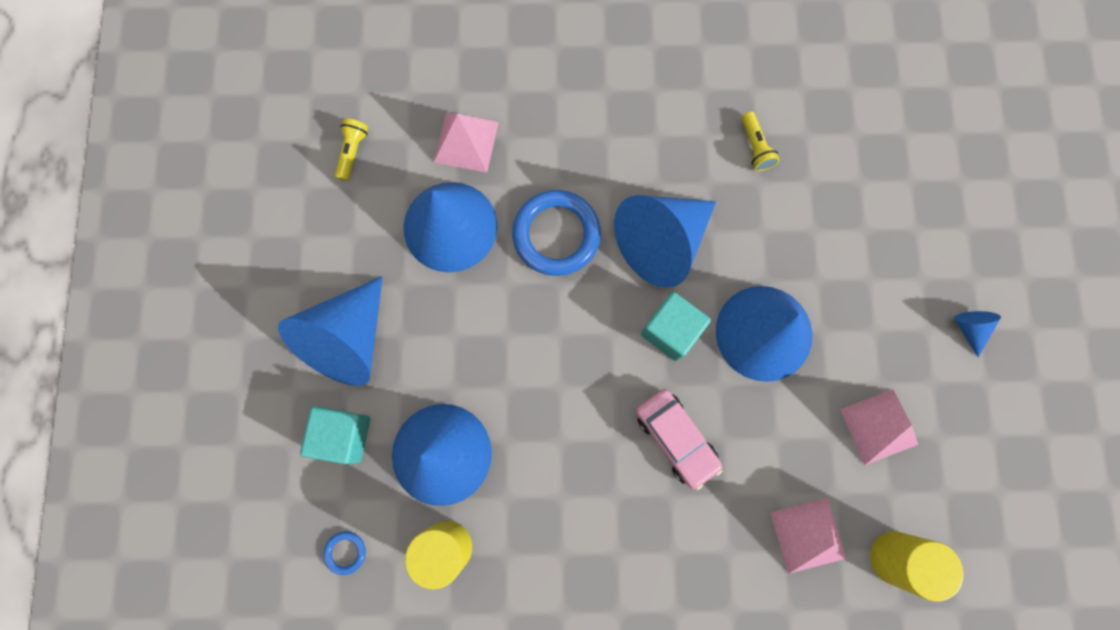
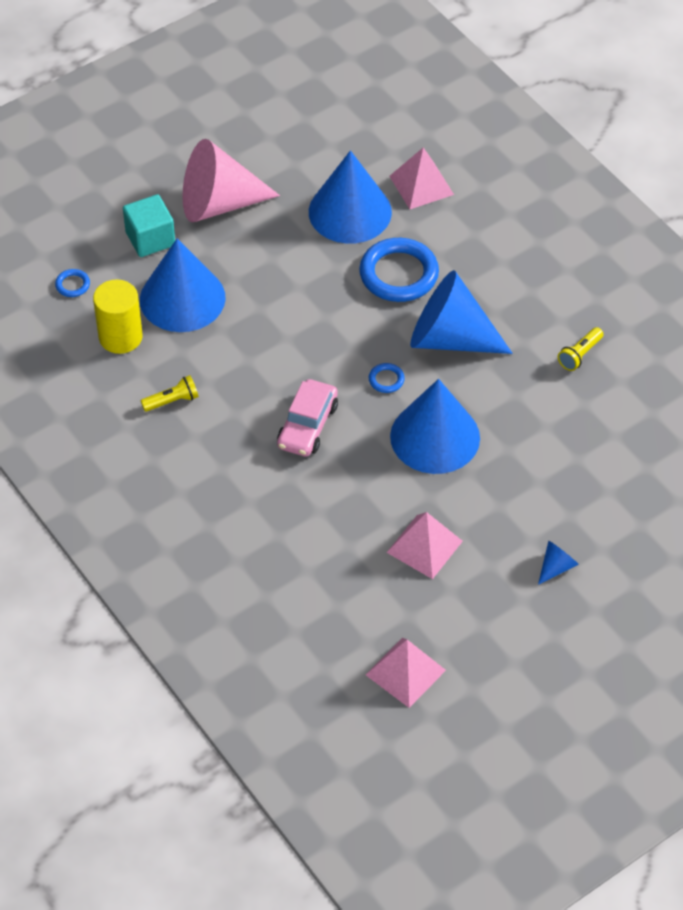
camera: 55 degrees right, 25 degrees down
(349, 339) = (219, 203): blue cone -> pink cone
(352, 152) = (355, 128): yellow flashlight -> yellow flashlight (172, 401)
(671, 331) = (386, 380): turquoise cube -> blue ring
(808, 535) = (302, 543): pink pyramid -> pink pyramid (405, 672)
(895, 557) = (331, 607): yellow cylinder -> none

